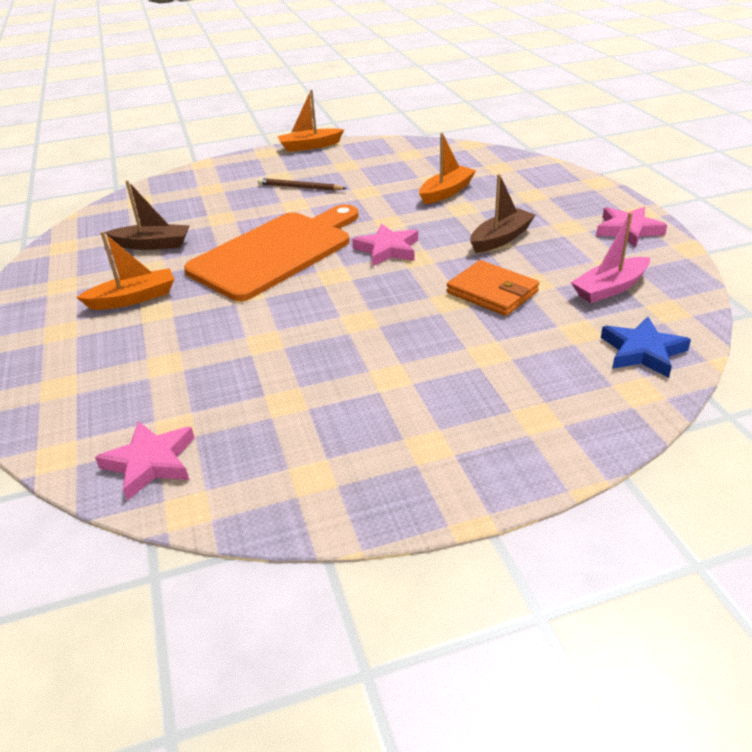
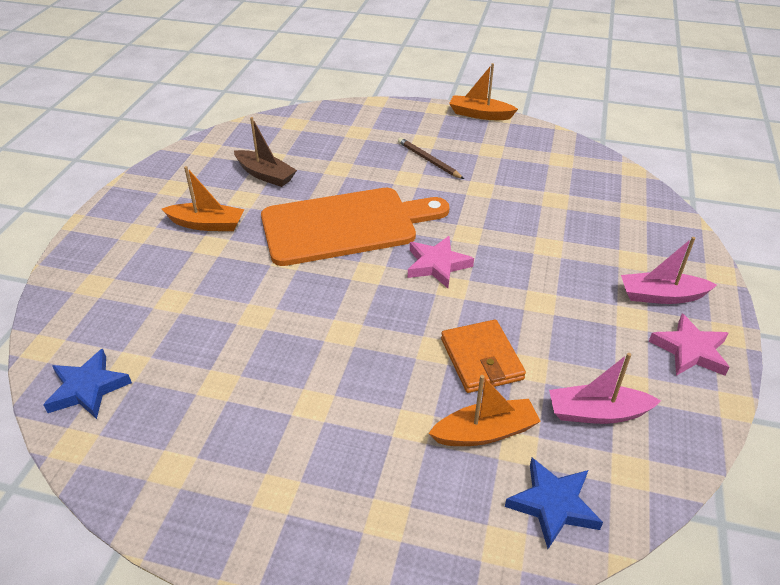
camera: 30 degrees right, 5 degrees up
(150, 462) = (88, 388): pink star -> blue star
(446, 192) = (552, 220): orange boat -> orange boat (485, 432)
(501, 238) = (550, 300): brown boat -> none
(575, 208) = (661, 296): none -> pink boat

